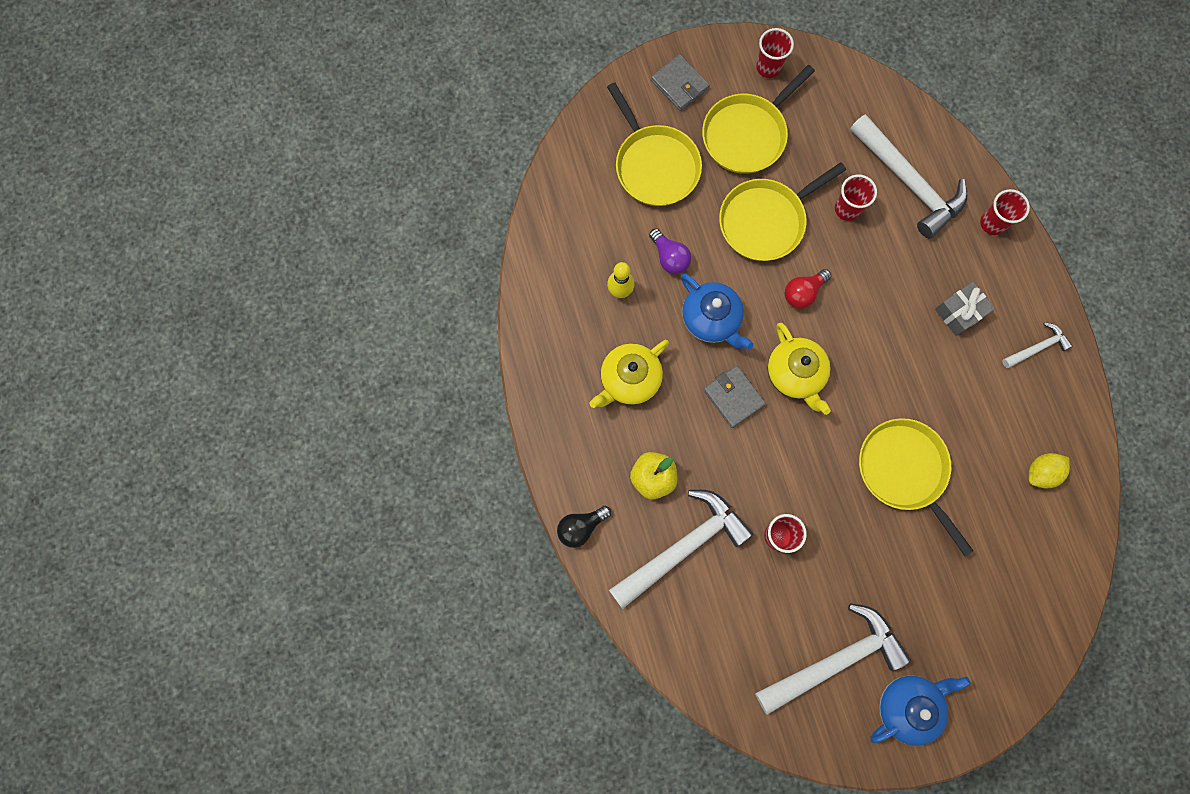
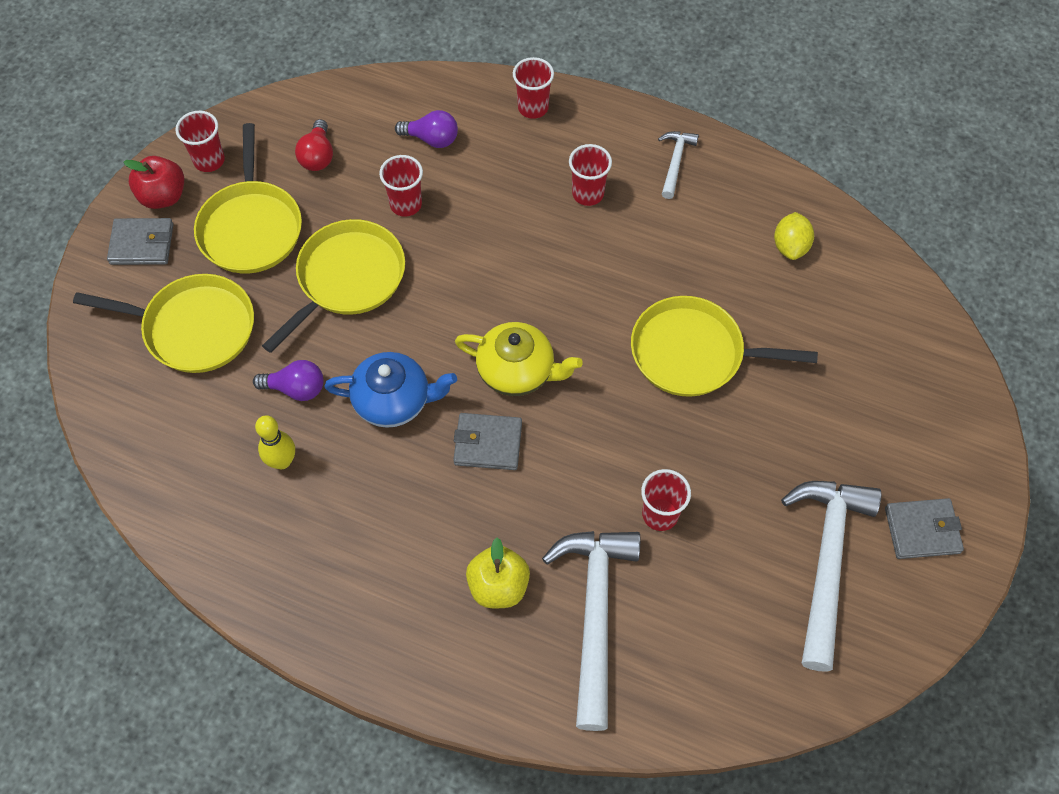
camera: 50 degrees left, 15 degrees down
(581, 527) = (485, 703): black light bulb -> none
(629, 380) = (379, 527): yellow teapot -> none
(720, 65) = (163, 196): none -> red apple
(765, 221) = (347, 278): yellow pan -> yellow pan turned 150 degrees counterclockwise
(803, 293) = (446, 302): red light bulb -> red light bulb (318, 156)
(908, 182) = (431, 139): white hammer -> purple light bulb
(908, 705) = (922, 530): blue teapot -> grey wallet
(959, 312) = (588, 194): grey gift -> red cup

